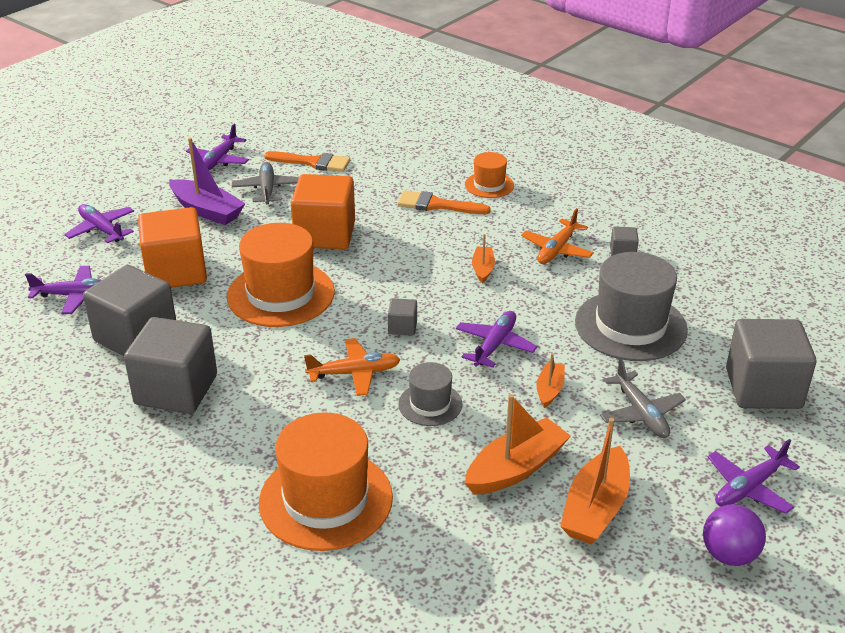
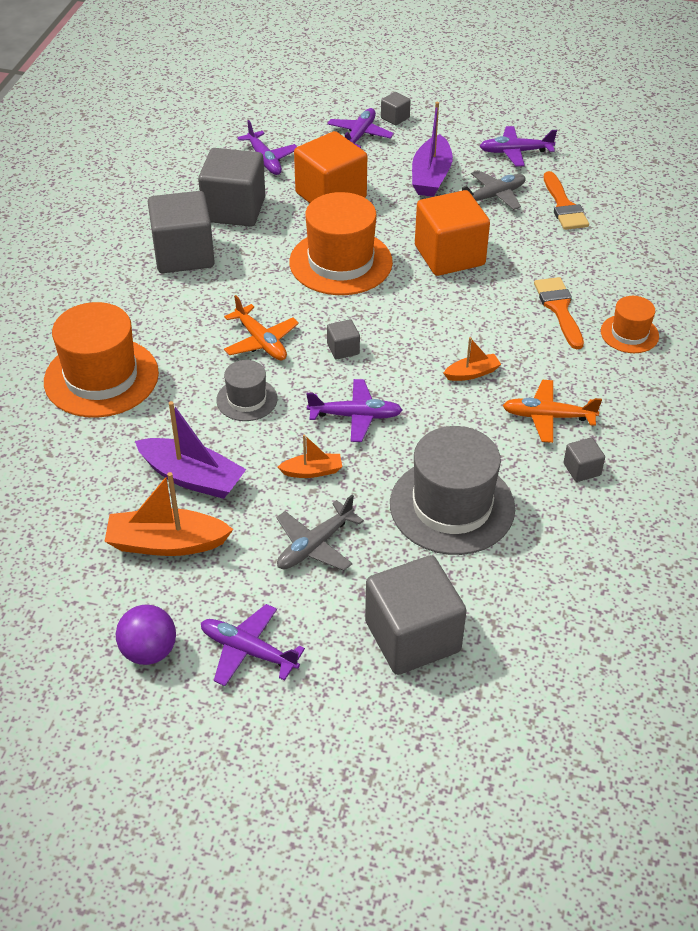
camera: 65 degrees right, 10 degrees up
(98, 203) = (395, 118): none -> grey cube
(515, 468) = (192, 477): orange boat -> purple boat

